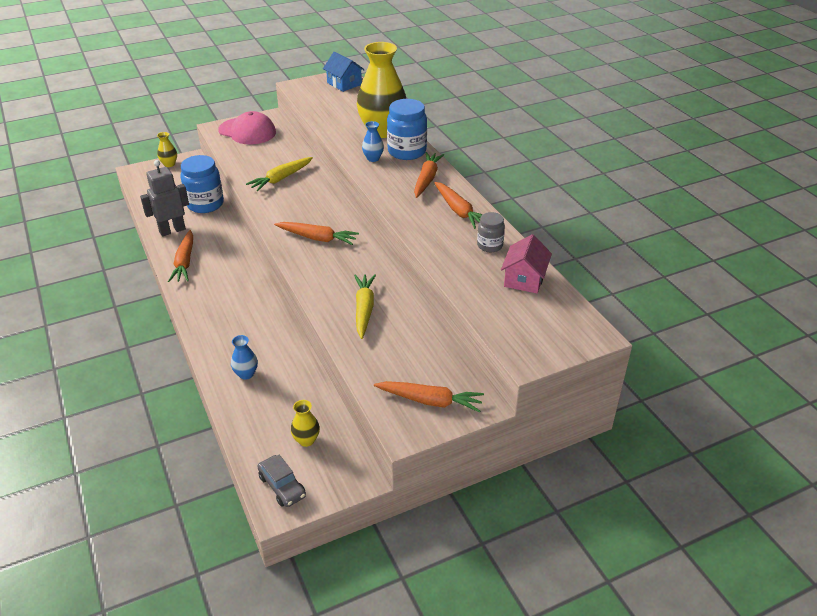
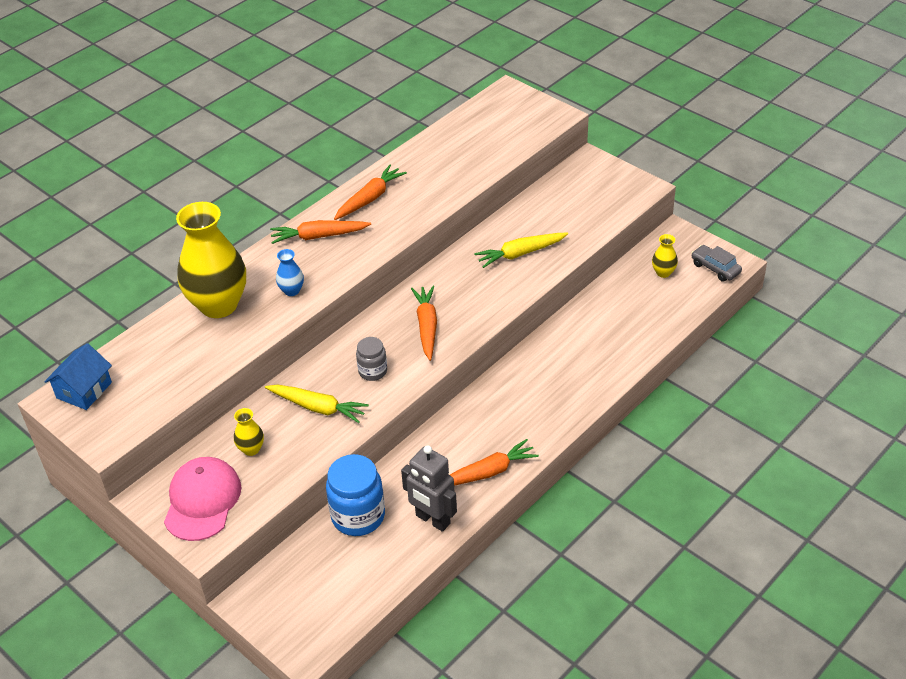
camera: 110 degrees left, 5 degrees up
(169, 164) = (270, 618): yellow vase -> yellow vase (251, 449)
(246, 374) = (620, 340): blue vase -> none
(282, 486) = (715, 268): grey car -> grey car turned 75 degrees counterclockwise
(407, 151) = (263, 269): blue jar -> none
(430, 401) = (604, 184): orange carrot -> none
(489, 245) = (419, 166): grey jar -> grey jar (373, 371)
(524, 279) = (457, 137): pink house -> none

